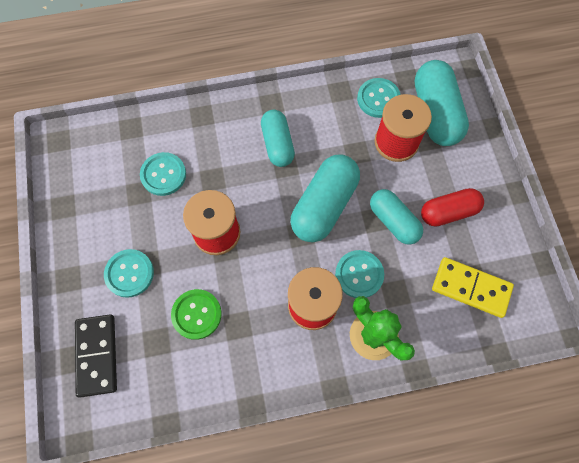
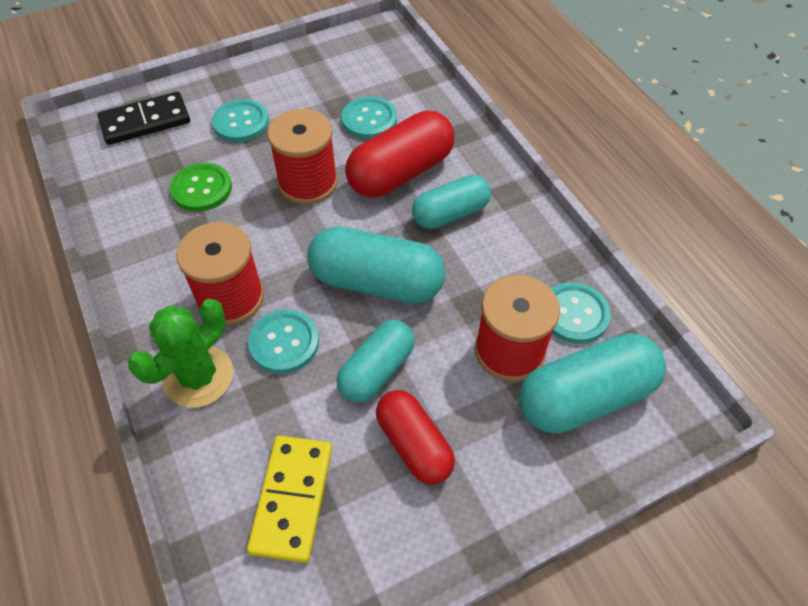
camera: 75 degrees right, 15 degrees down
(228, 166) = (401, 172): none -> red capsule

